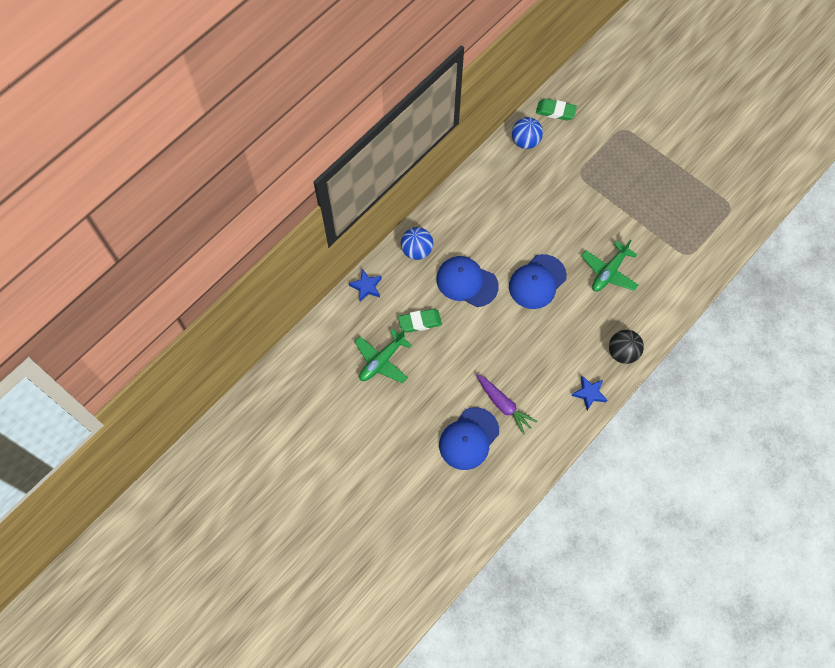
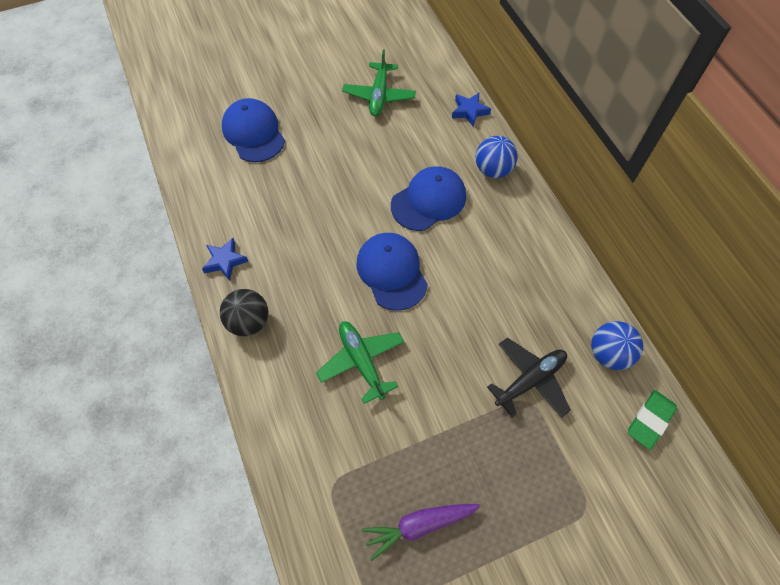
camera: 115 degrees right, 5 degrees down
(382, 360) = (379, 95): green plane -> green plane turned 150 degrees counterclockwise
(420, 322) = (404, 140): green eraser -> none
(503, 405) = (267, 175): purple carrot -> purple carrot (420, 525)
(566, 177) = (530, 380): none -> black plane

